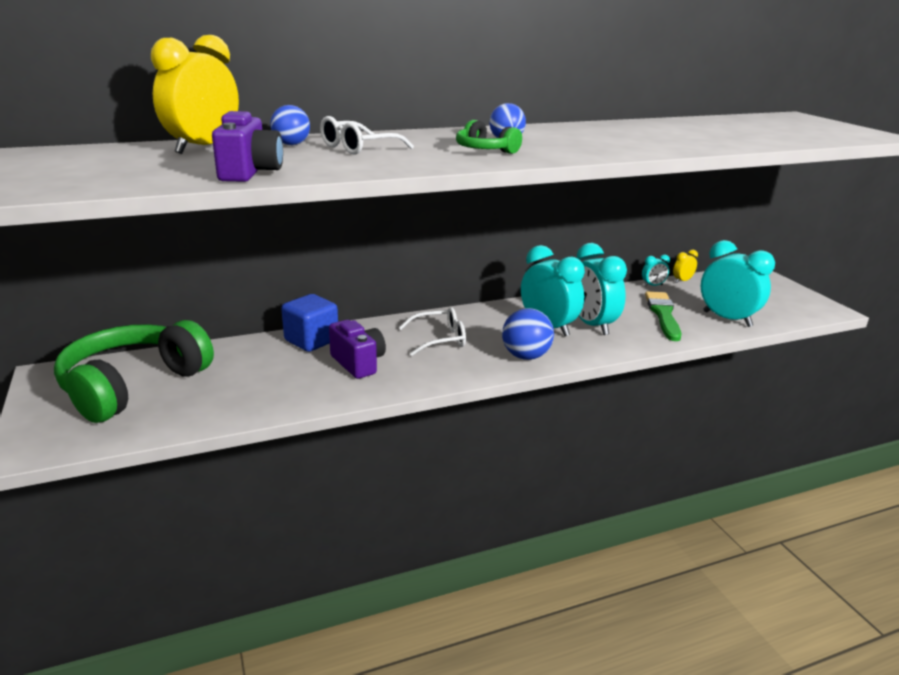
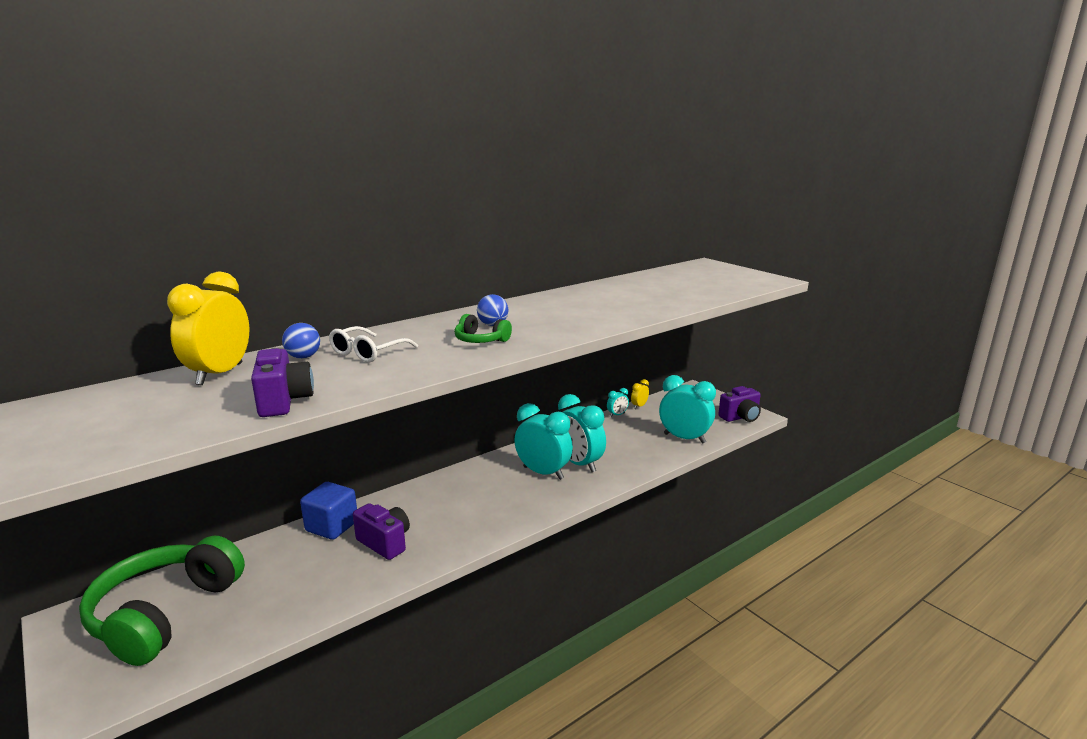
camera: 15 degrees left, 5 degrees down
(439, 339) = (451, 502): white glasses -> none
(526, 356) = (533, 506): blue ball -> none
(663, 314) = (633, 442): green brush -> none
(806, 308) = (740, 417): none -> purple camera

